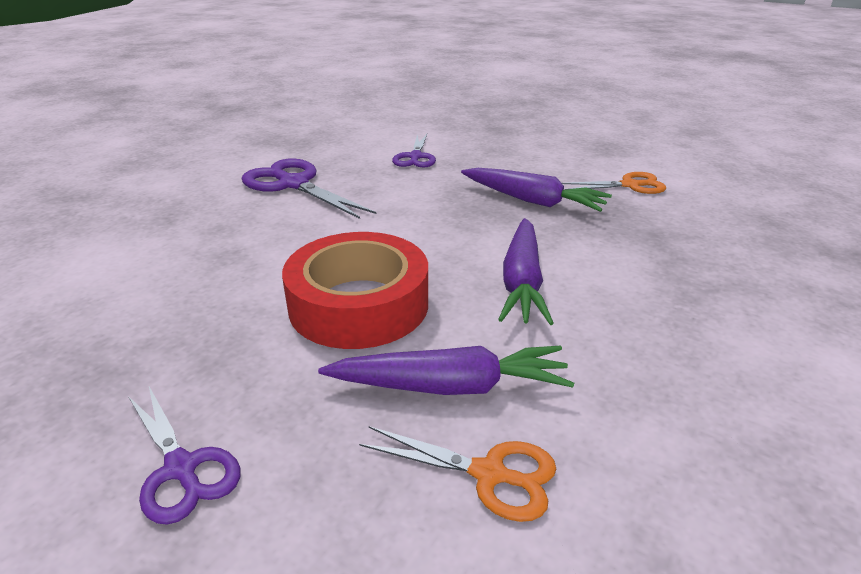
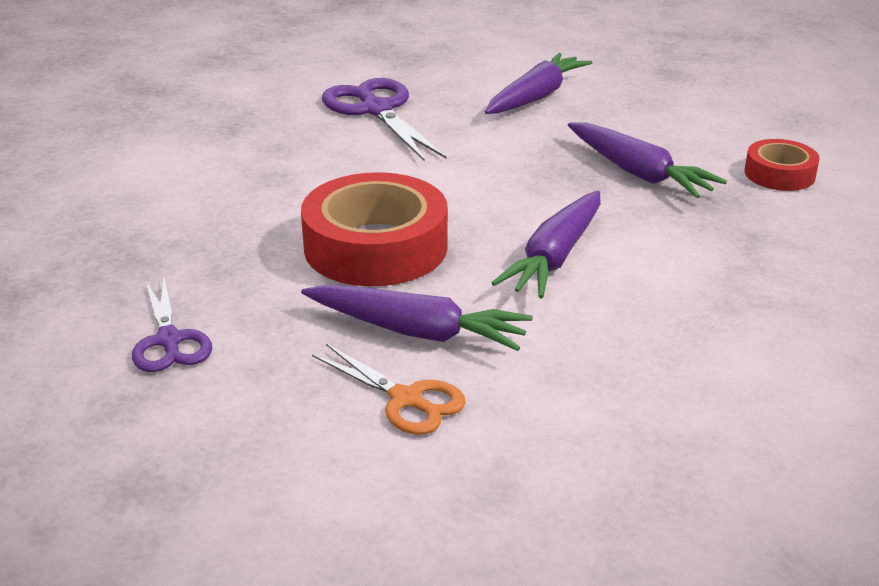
camera: 20 degrees right, 0 degrees up
(415, 157) = (536, 96): purple scissors -> purple carrot
(630, 185) = (779, 174): orange scissors -> red tape

